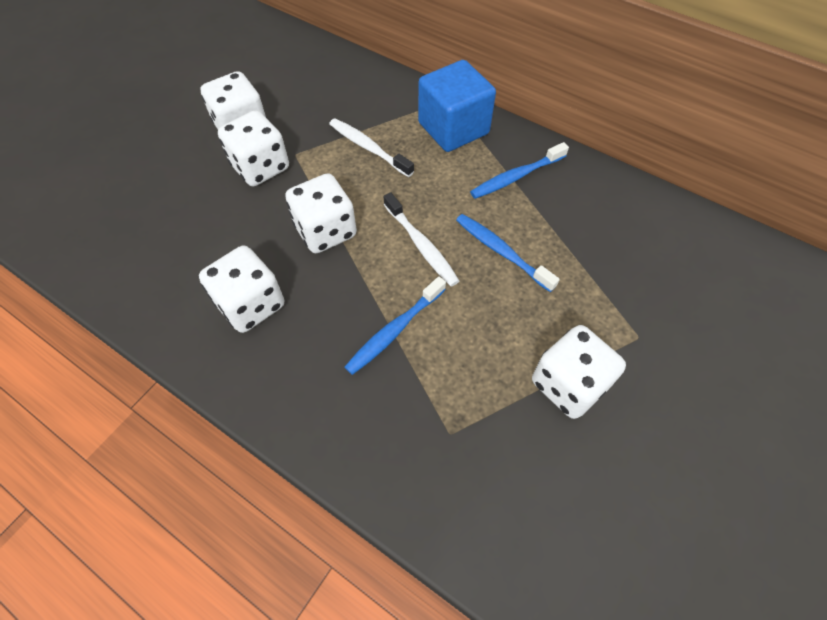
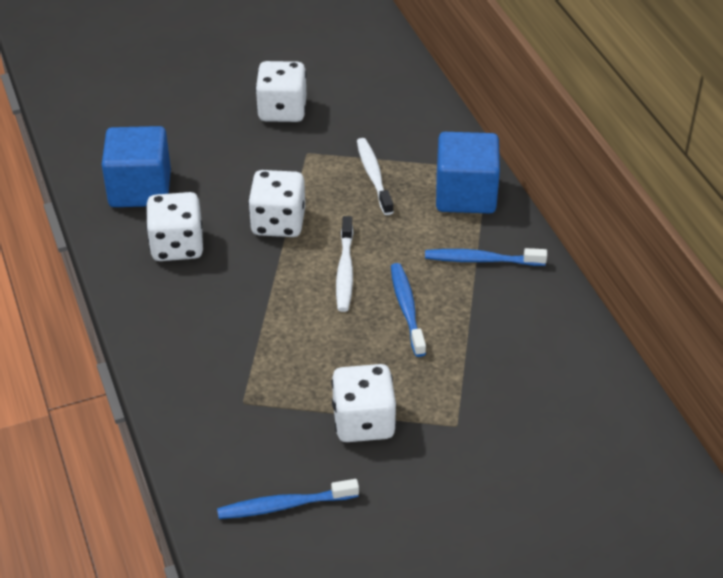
camera: 35 degrees right, 15 degrees down
(167, 265) = (140, 189): none -> blue cube
(260, 167) = (270, 150): white dice -> none
(395, 330) = (267, 317): blue toothbrush -> blue toothbrush (285, 505)

